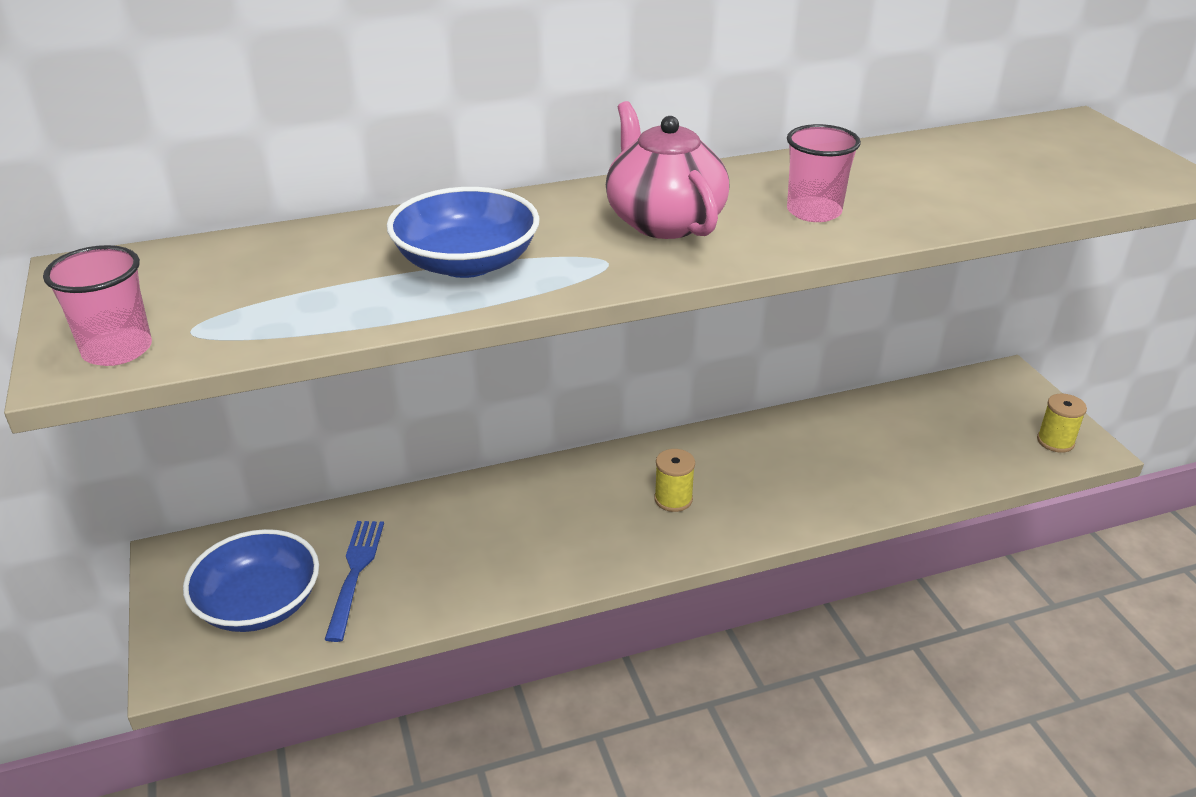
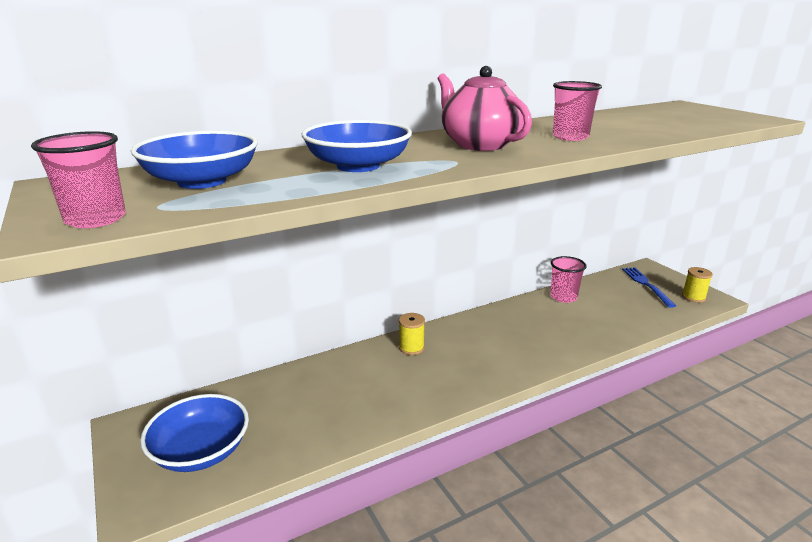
camera: 10 degrees left, 10 degrees down
(254, 281) = (202, 181): none -> blue bowl
(355, 573) = (272, 420): blue fork -> blue fork (646, 285)
(673, 499) = (480, 350): yellow spool -> yellow spool (411, 348)
(839, 419) = (563, 297): none -> pink cup

